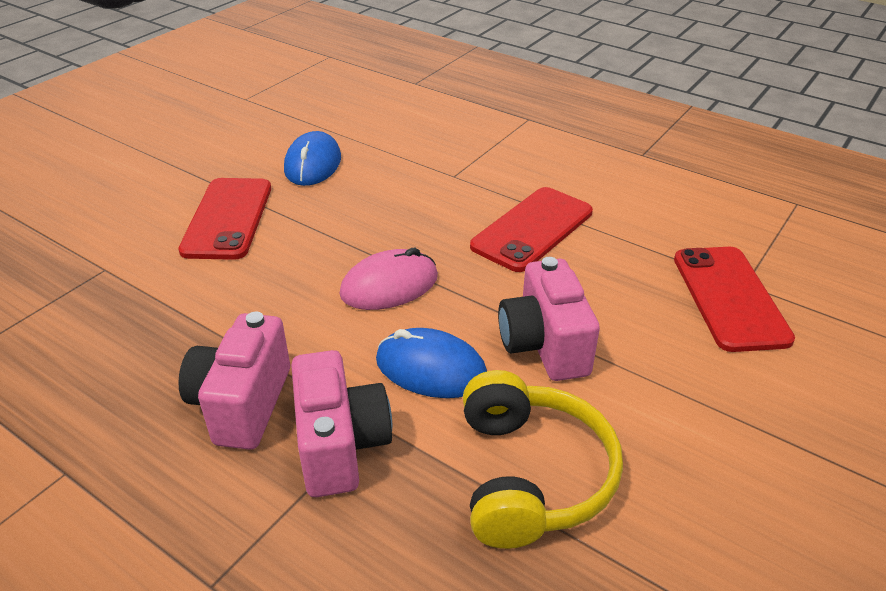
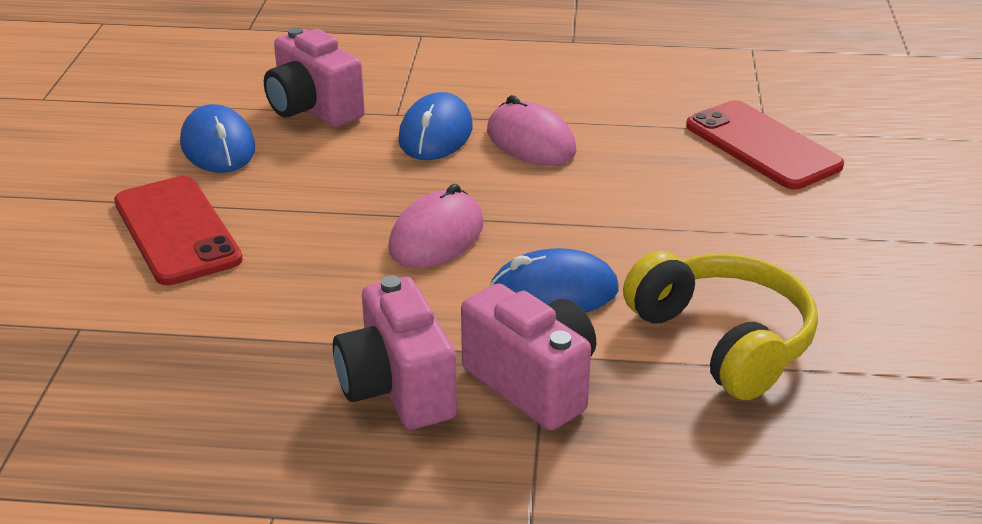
camera: 30 degrees left, 5 degrees down
(466, 200) = (435, 134): none -> blue mouse
(532, 229) = (531, 141): red phone -> pink mouse
(544, 345) = (639, 237): pink camera -> pink camera (313, 109)

